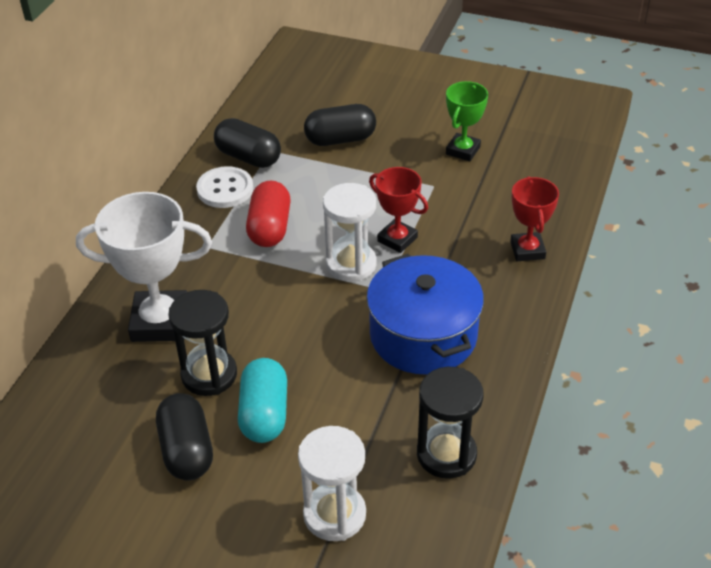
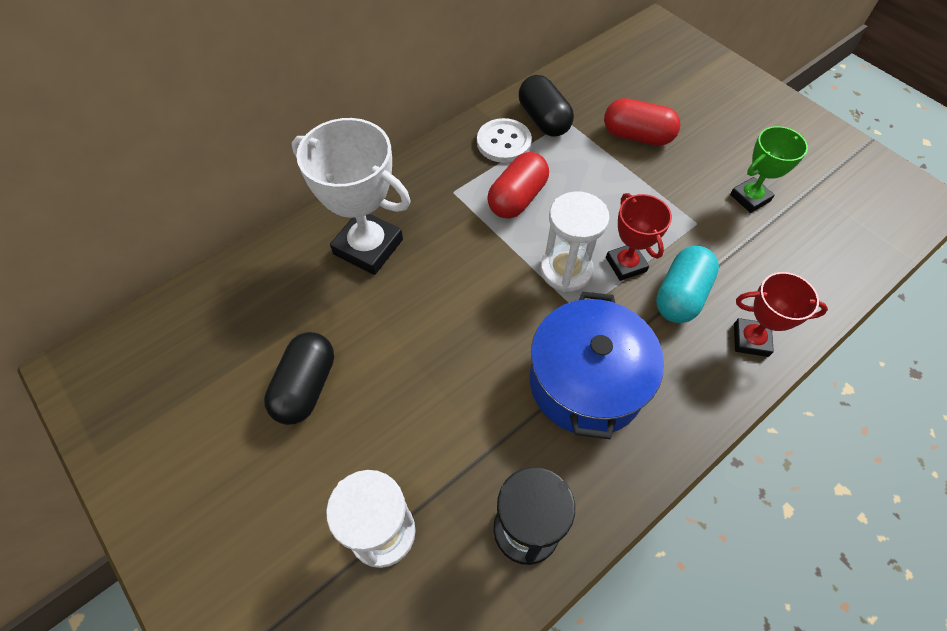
camera: 30 degrees right, 15 degrees up
(209, 375) = (372, 320): black hourglass -> none
(264, 414) = (392, 387): turquoise capsule -> turquoise capsule (680, 295)
(340, 139) = (637, 136): black capsule -> red capsule
(527, 250) = (750, 340): red trophy -> red trophy turned 75 degrees clockwise

